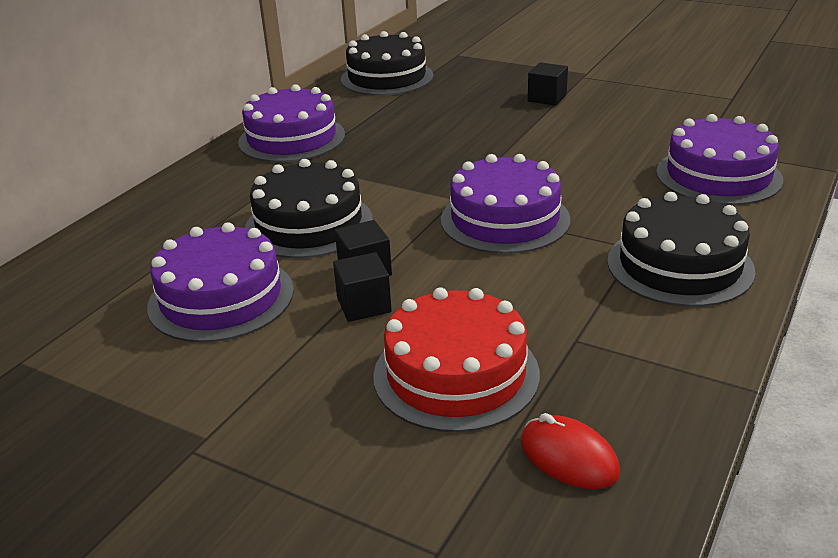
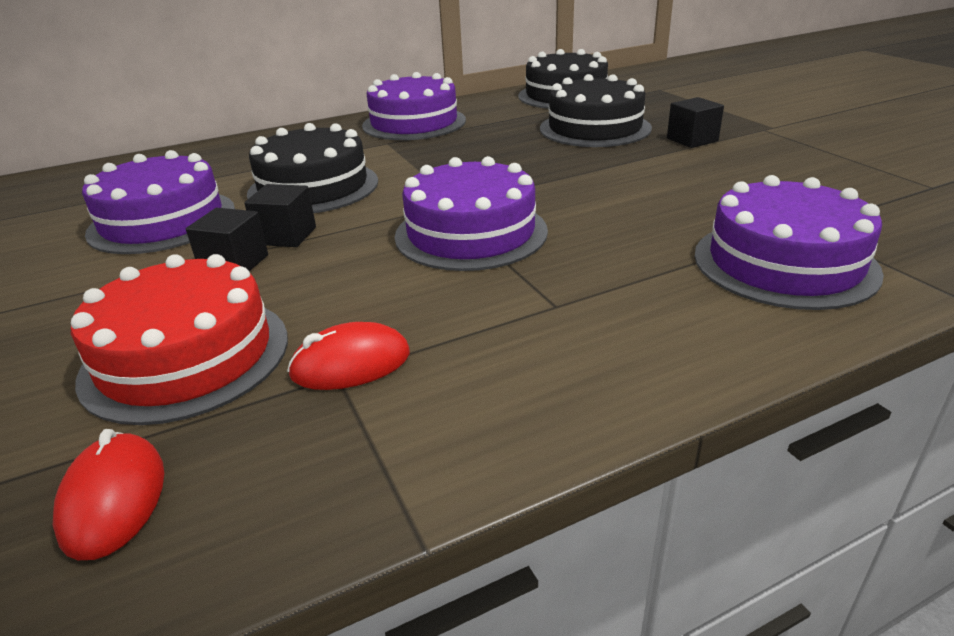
camera: 35 degrees right, 0 degrees up
(573, 330) = (351, 364): none -> red mouse
(679, 265) = (576, 344): black cake -> black cake (595, 128)

